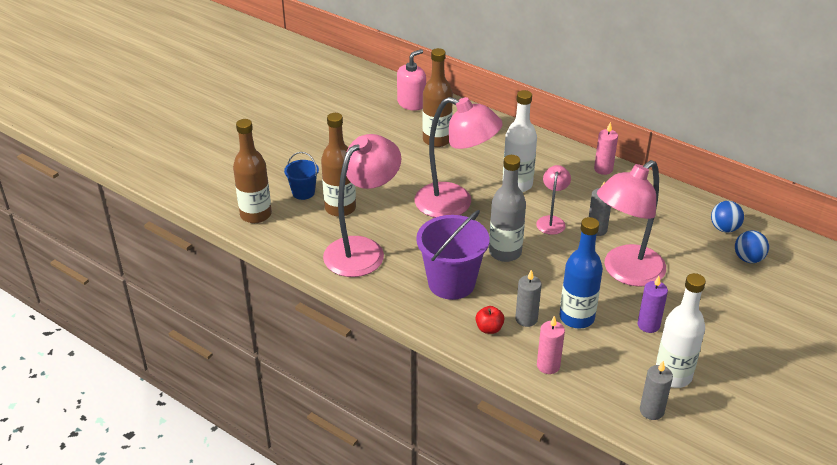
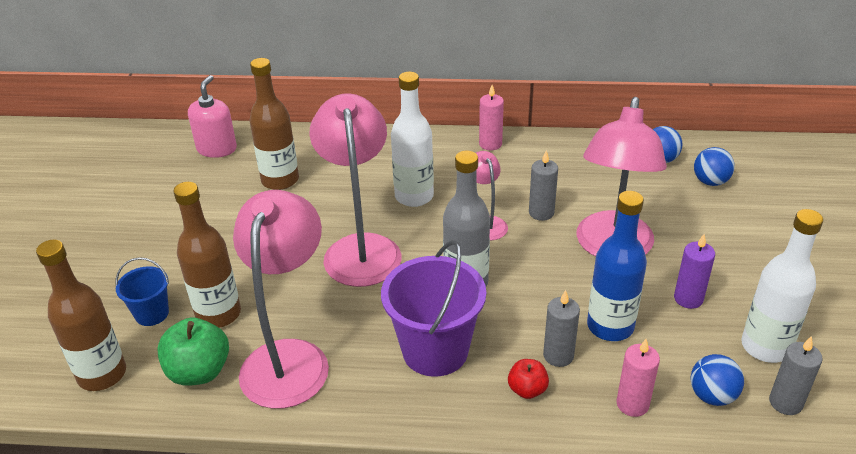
camera: 30 degrees left, 0 degrees up
(307, 235) = (199, 371): none -> green apple
(455, 204) = (361, 248): pink lamp -> pink lamp turned 90 degrees counterclockwise
(605, 385) = (712, 396): none -> blue ball

